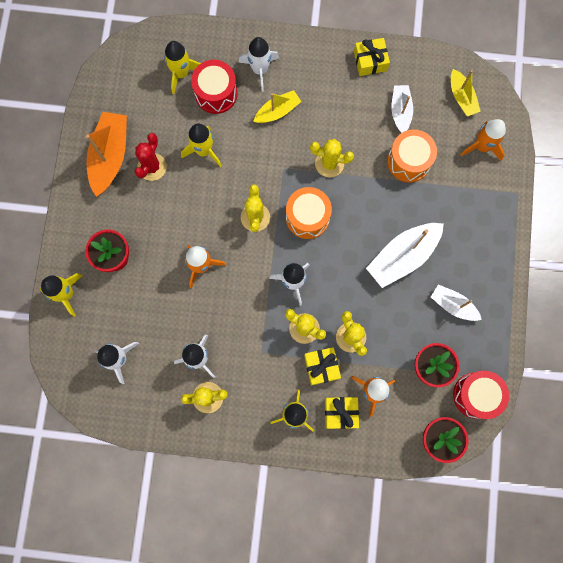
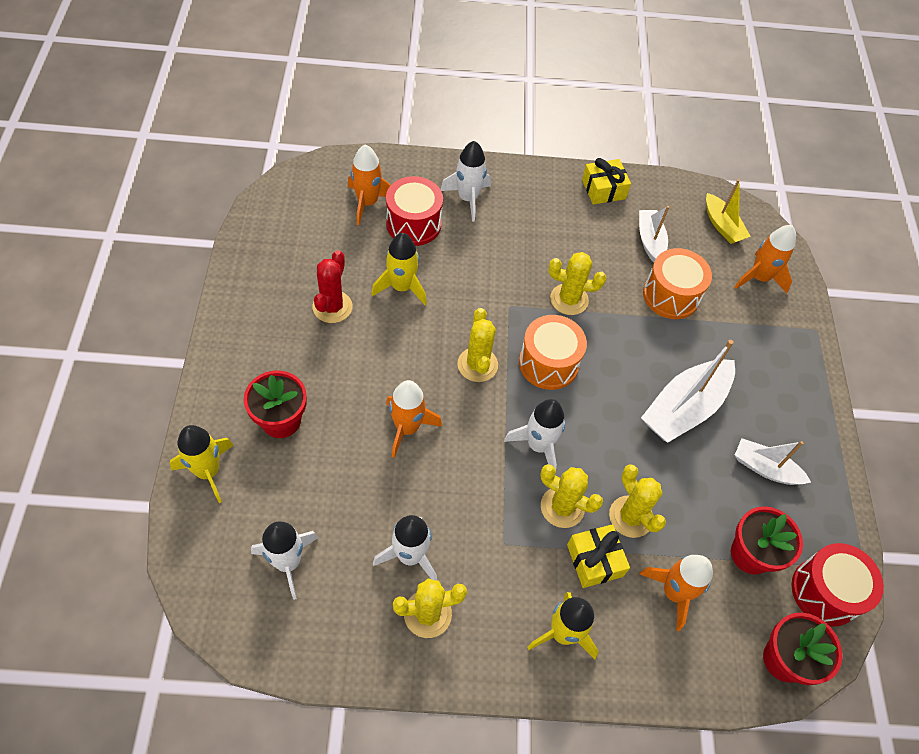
camera: 10 degrees left, 20 degrees down
(110, 157) = (274, 296): orange boat -> none
(181, 73) = (367, 203): yellow rocket -> orange rocket
(277, 111) = (494, 242): yellow boat -> none
(340, 412) = (633, 627): yellow gift -> none

